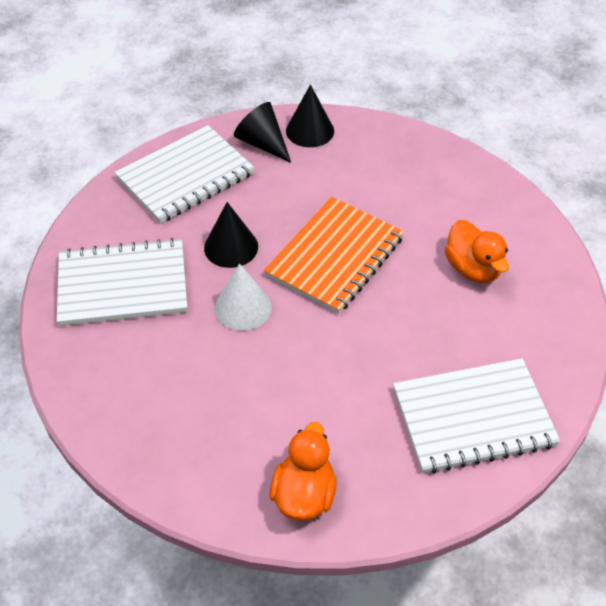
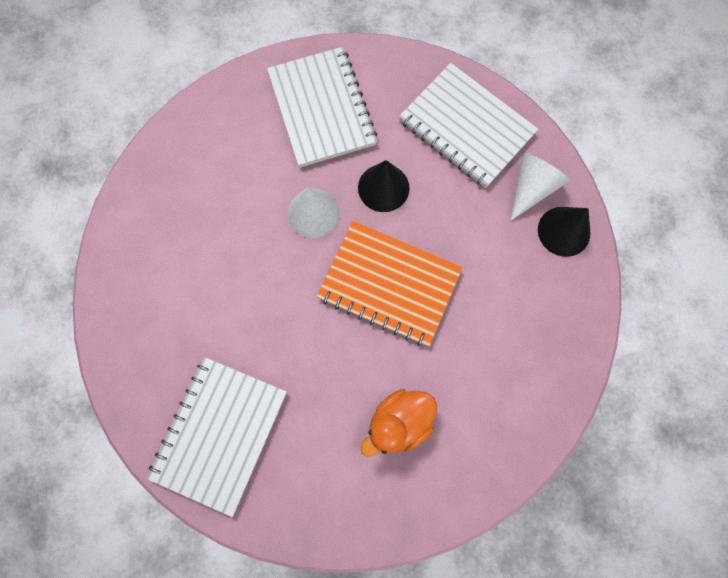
camera: 80 degrees right, 25 degrees up
(262, 143) = (532, 188): black cone -> white cone
(304, 494) = (130, 298): orange duck -> none
(473, 417) = (220, 434): white notebook -> white notebook turned 45 degrees clockwise

